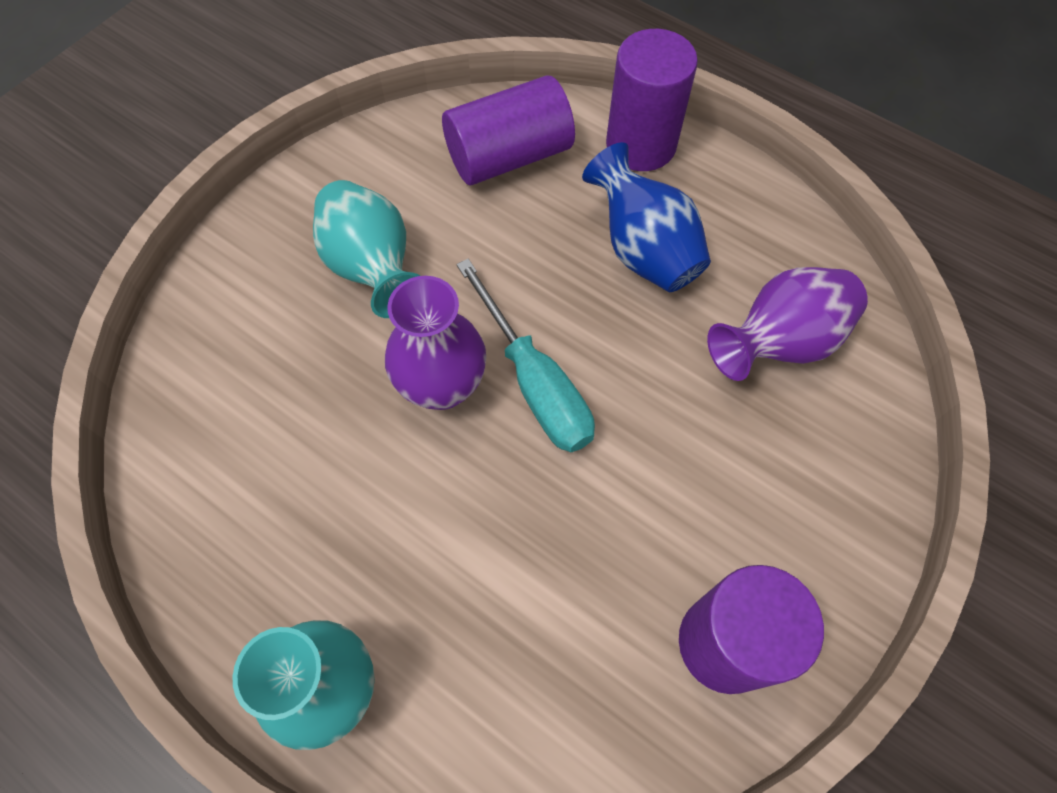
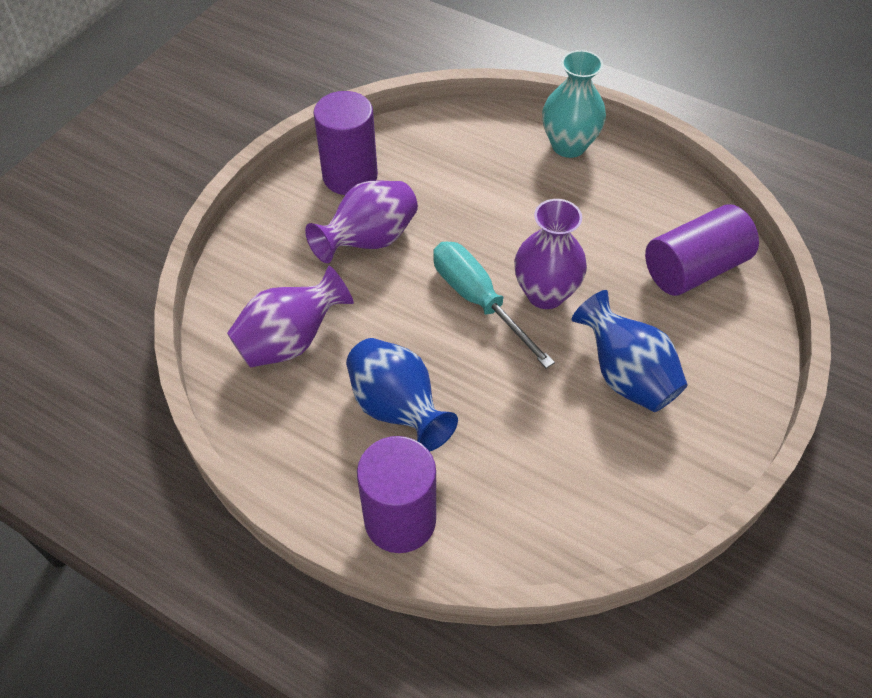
camera: 175 degrees right, 10 degrees down
(372, 268) = (626, 376): turquoise vase -> blue vase
(509, 156) = (531, 496): purple cylinder -> purple cylinder (694, 269)
(686, 497) = (369, 241): none -> purple vase

